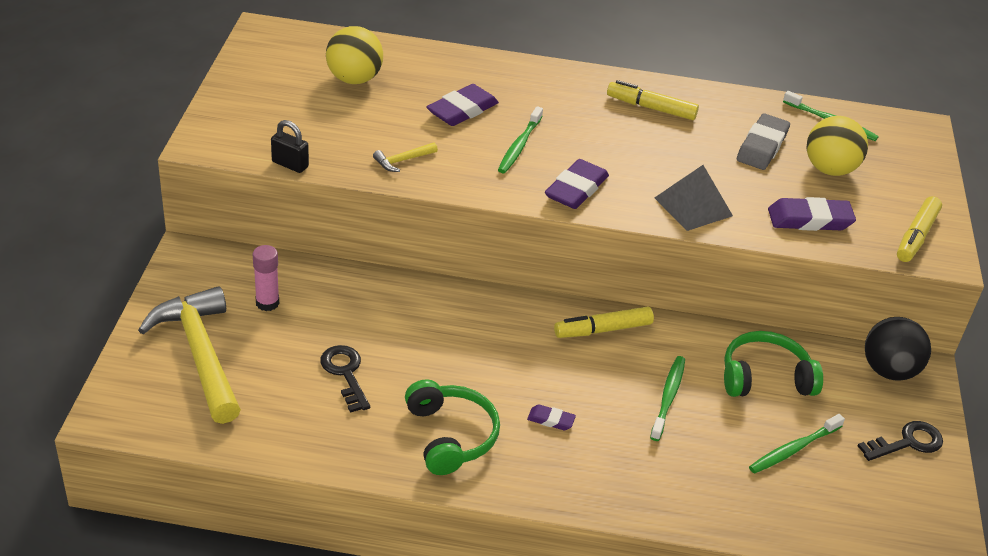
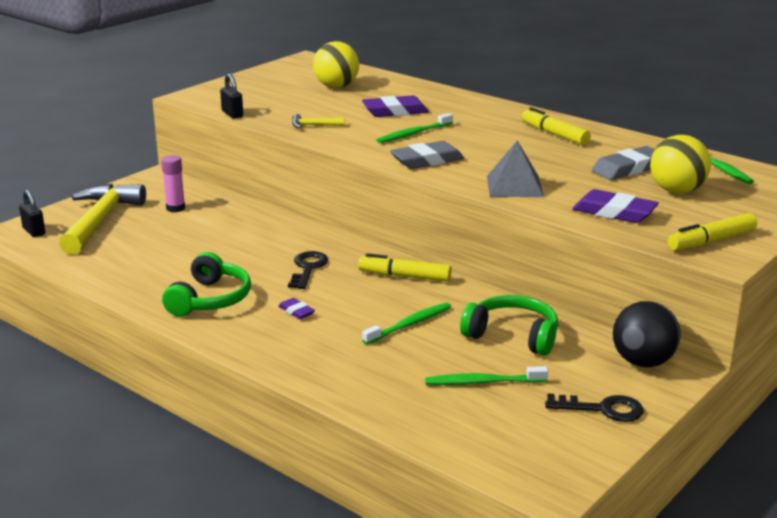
camera: 35 degrees right, 15 degrees down
(138, 400) = (34, 231): none -> black padlock
(345, 374) = (180, 252): black key -> black key (308, 268)
(576, 189) = (427, 160): purple eraser -> grey eraser

